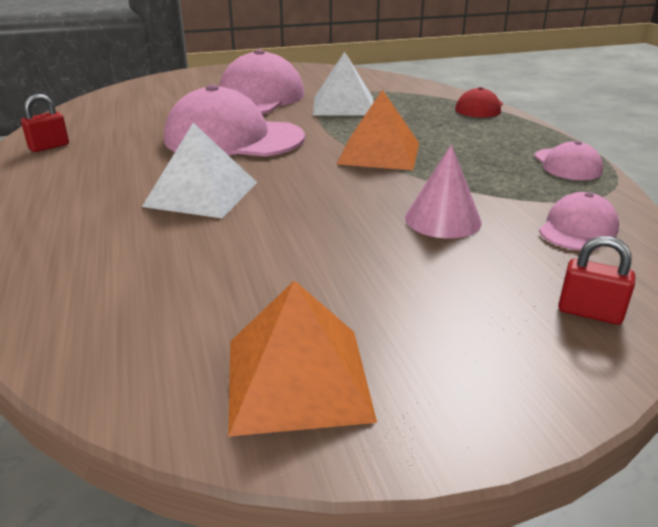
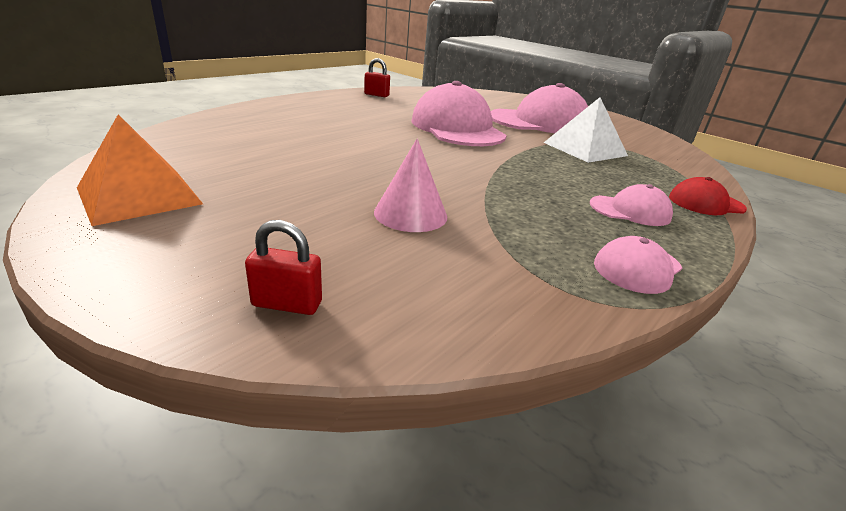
camera: 55 degrees right, 0 degrees up
(201, 194) = (359, 135): white pyramid -> none
(379, 153) = (509, 174): orange pyramid -> none
(578, 228) = (471, 285): pink cap -> pink cap (630, 211)
(589, 313) = (287, 304): red padlock -> red padlock turned 75 degrees counterclockwise

